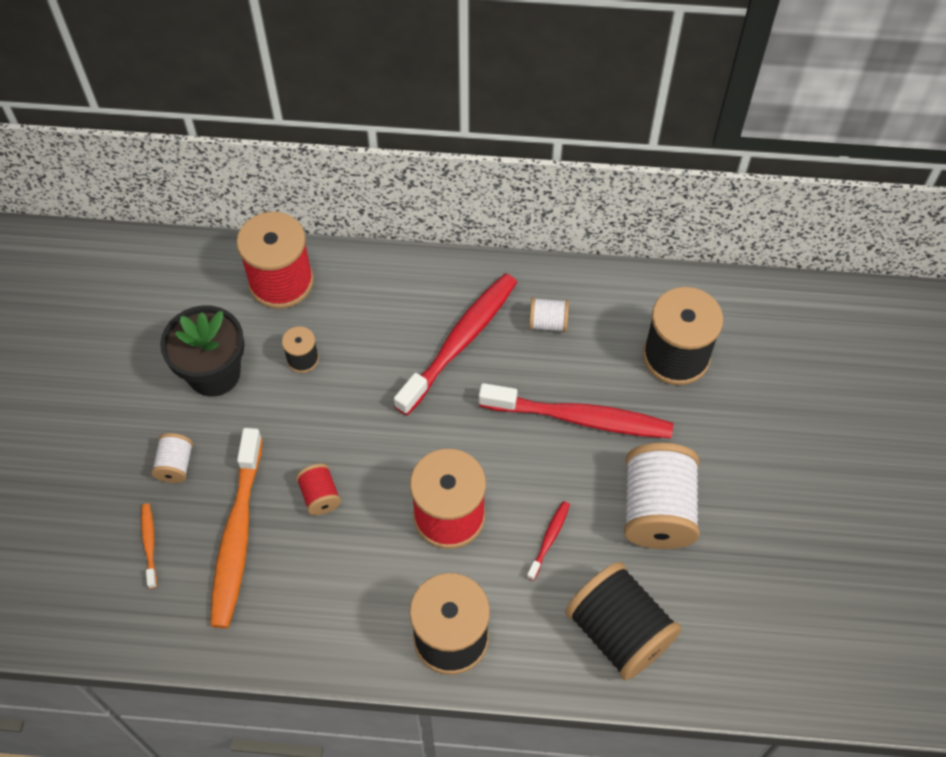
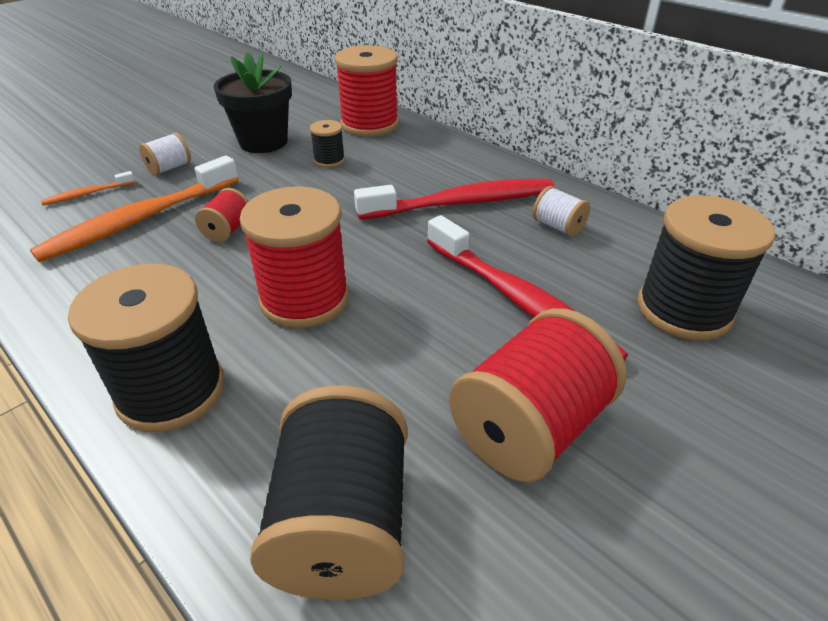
camera: 40 degrees right, 20 degrees down
(149, 544) = (87, 194): orange toothbrush -> orange toothbrush turned 150 degrees counterclockwise
(549, 539) = (373, 374): red toothbrush -> none
(657, 510) = (529, 428): white spool -> red spool

